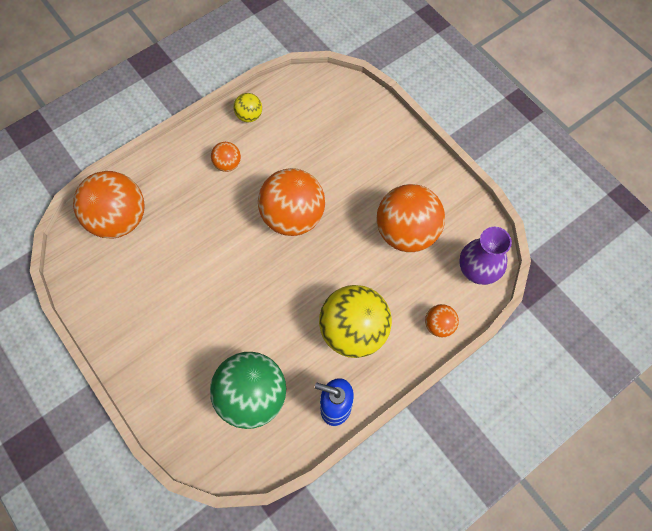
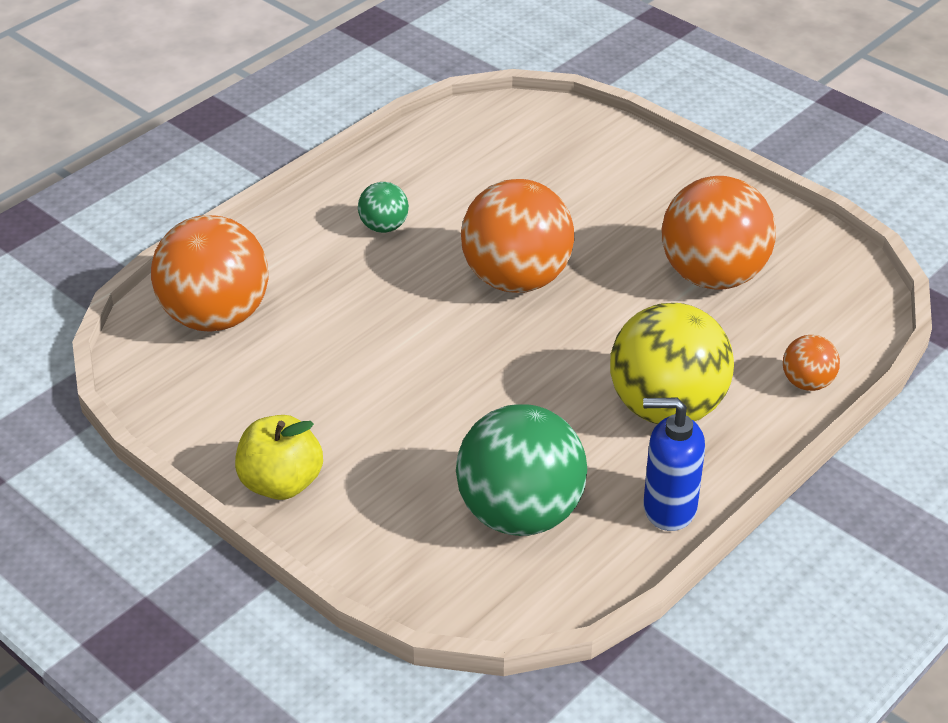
camera: 10 degrees left, 25 degrees down
(128, 351) = (281, 483): none -> yellow apple
(228, 164) = (384, 227): orange ball -> green ball
(249, 116) = (402, 164): yellow ball -> none
(477, 270) = (846, 307): purple vase -> none

